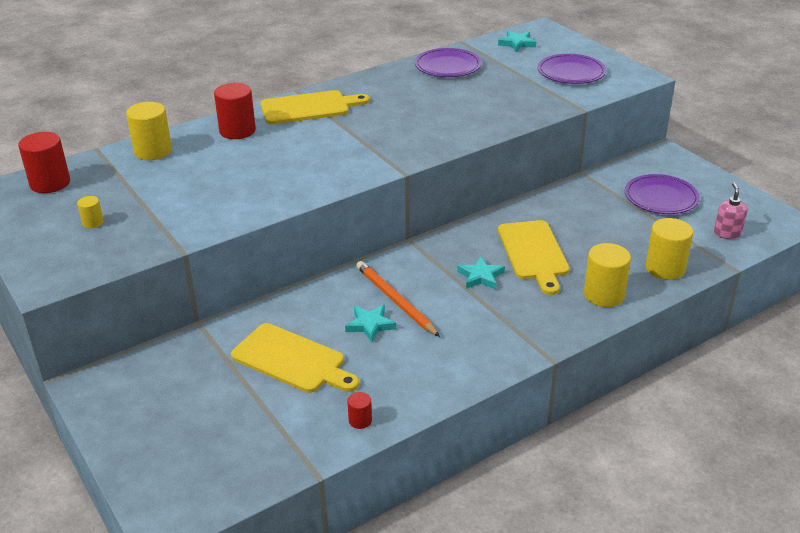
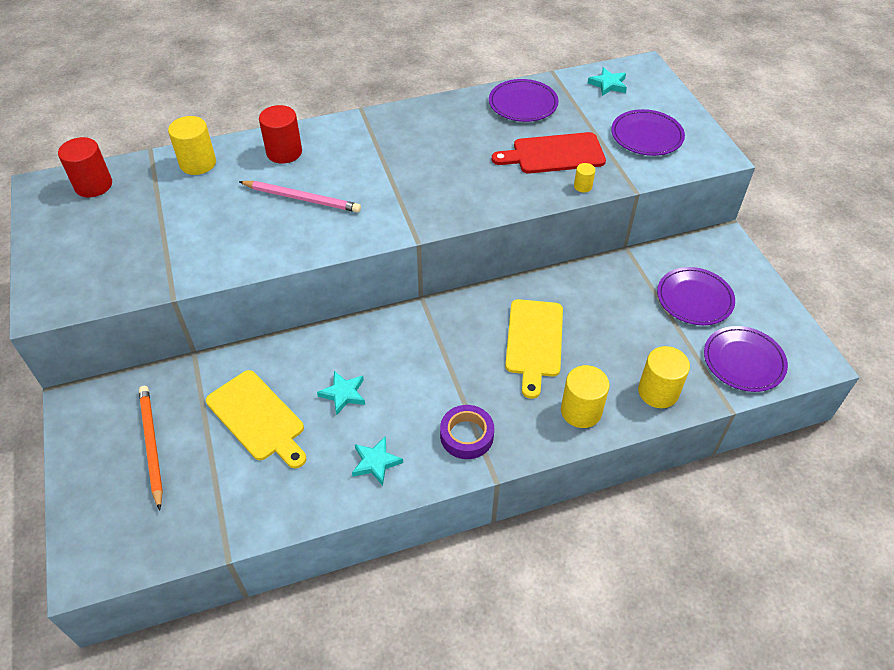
camera: 15 degrees right, 15 degrees up
(93, 222) = (110, 242): yellow cylinder -> yellow cylinder (583, 186)
(274, 161) = (302, 198): none -> pink pencil
(309, 108) = (363, 135): yellow cutting board -> none
(360, 420) = (289, 504): red cylinder -> none
(395, 300) = (378, 370): orange pencil -> orange pencil (151, 445)
(480, 276) = (470, 359): turquoise star -> turquoise star (376, 462)
(496, 96) = (554, 154): none -> red cutting board
(507, 333) = (466, 435): none -> purple tape
(727, 233) = (743, 361): pink soap dispenser -> purple plate

